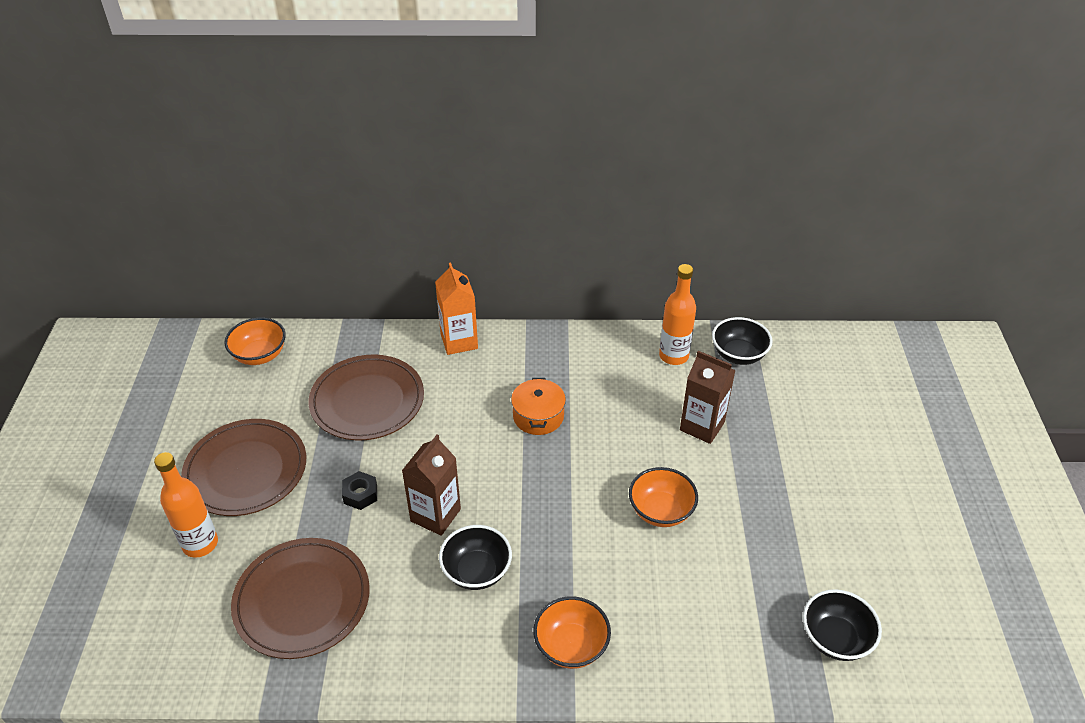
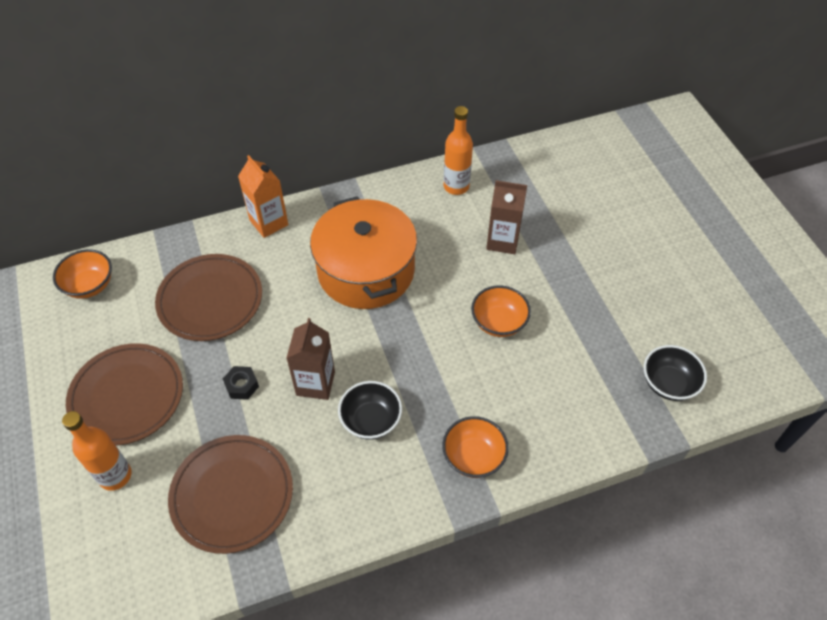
camera: 20 degrees left, 10 degrees up
(538, 416) = (366, 271): orange pot -> orange pot, size x2.14
(738, 355) = (507, 171): black bowl -> none

